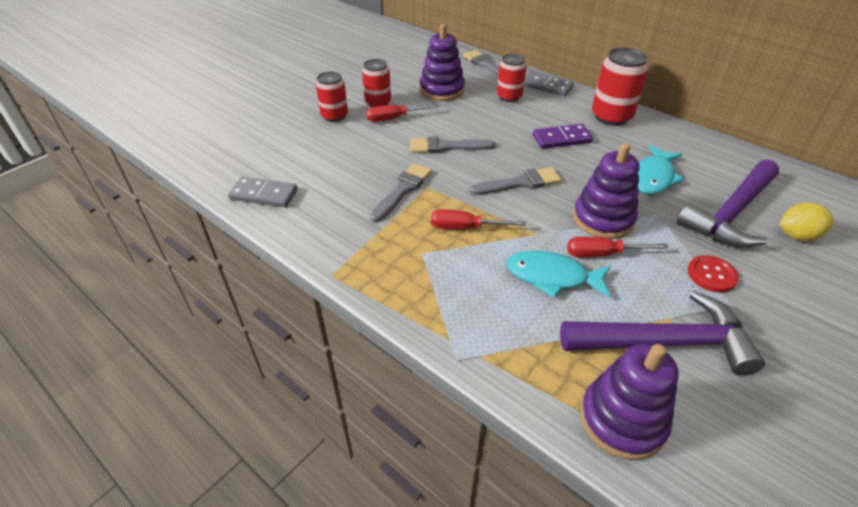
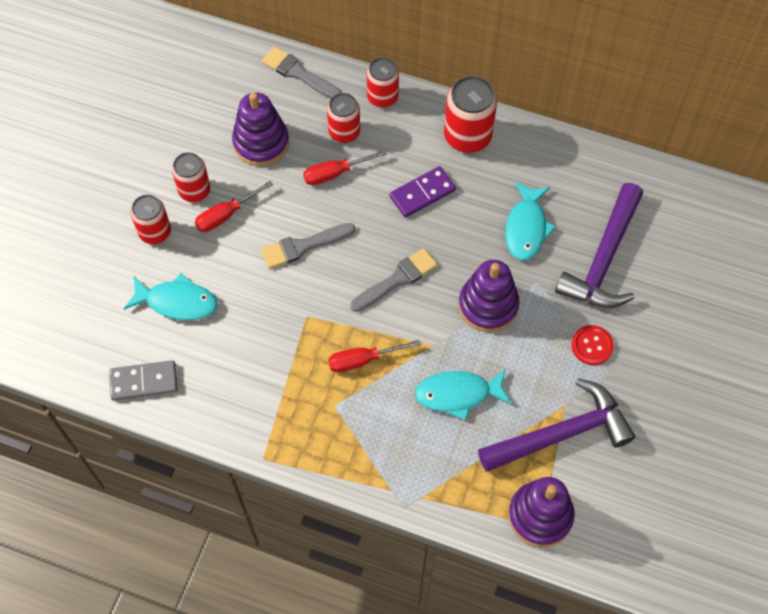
camera: 20 degrees left, 20 degrees up
(325, 155) = (177, 302): none -> turquoise fish
(402, 190) = (283, 329): grey brush -> none
(547, 86) = (382, 97): grey domino -> red can
(602, 254) = (495, 352): red screwdriver -> red screwdriver (335, 173)
(797, 235) = (662, 270): yellow lemon -> none

